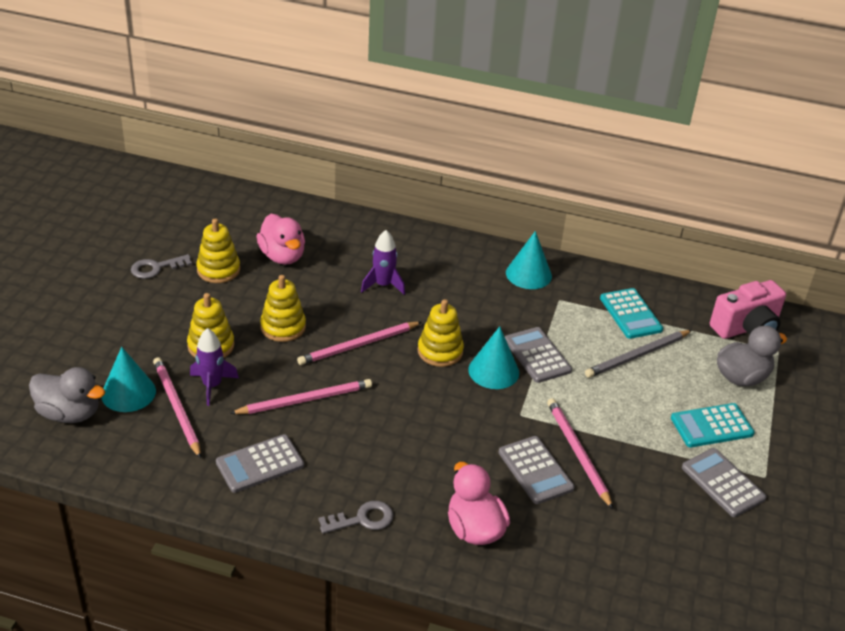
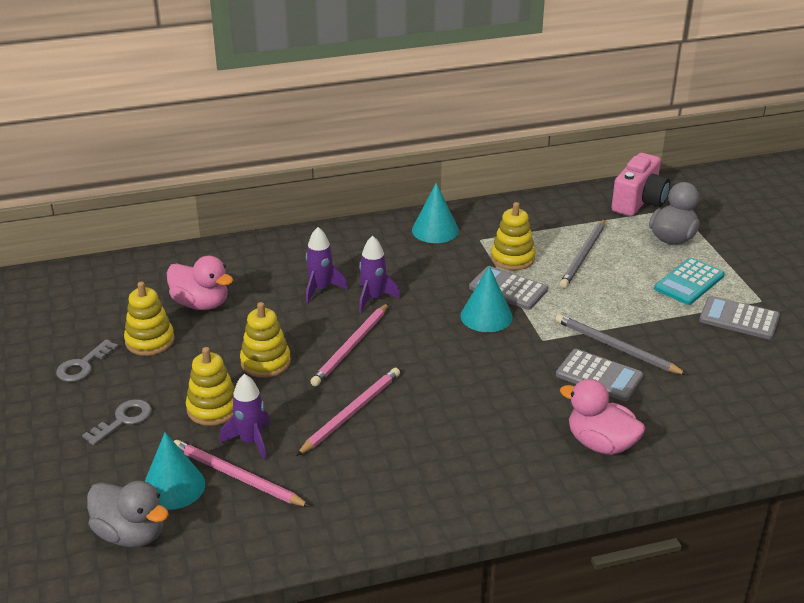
camera: 30 degrees left, 5 degrees down
(69, 413) = (131, 534): grey duck -> grey duck turned 45 degrees clockwise
(260, 464) = (367, 485): grey calculator -> none
(362, 519) = (504, 483): grey key -> grey key (123, 420)
(417, 312) = (373, 298): none -> purple rocket
(440, 351) = (426, 320): yellow stacking toy -> yellow stacking toy (512, 258)
(577, 453) = (616, 347): pink pencil -> grey pencil
(630, 314) = (546, 227): turquoise calculator -> none

